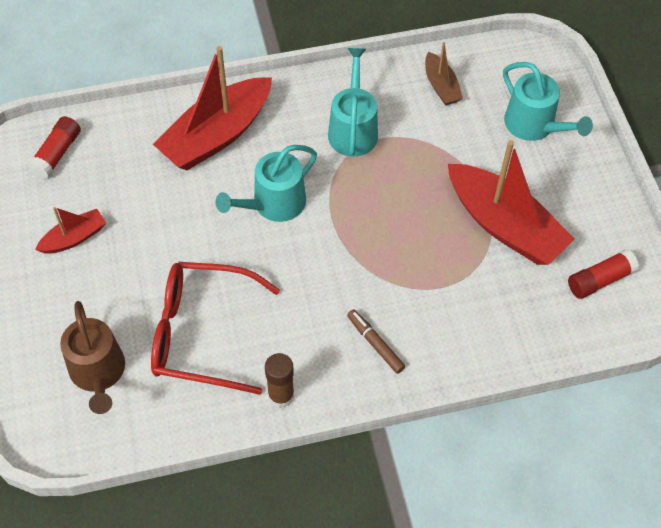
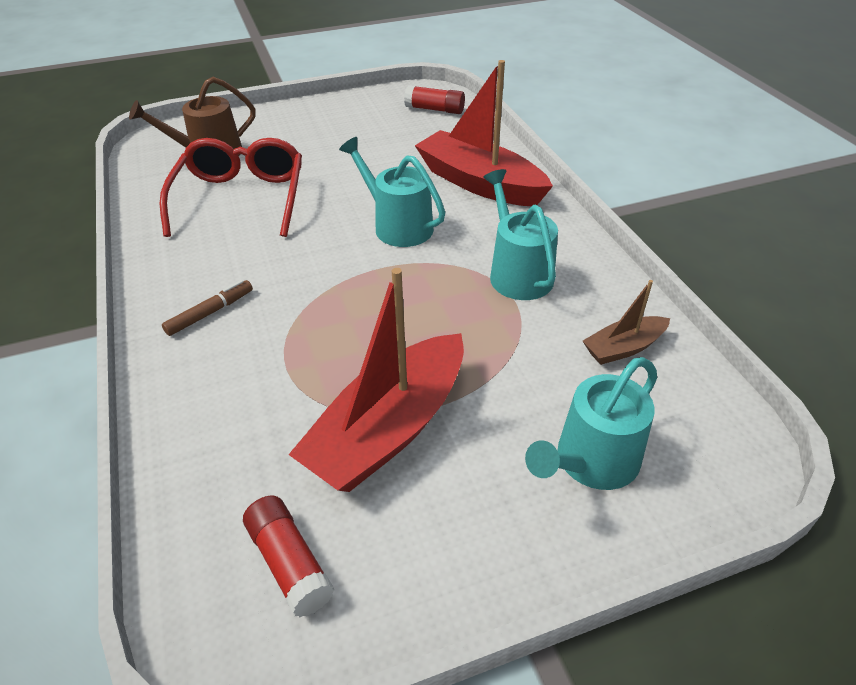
camera: 85 degrees right, 15 degrees down
(74, 238) = (347, 127): red boat -> none
(281, 395) = (161, 251): brown glue stick -> none
(353, 130) = (518, 273): turquoise watering can -> turquoise watering can turned 105 degrees counterclockwise

